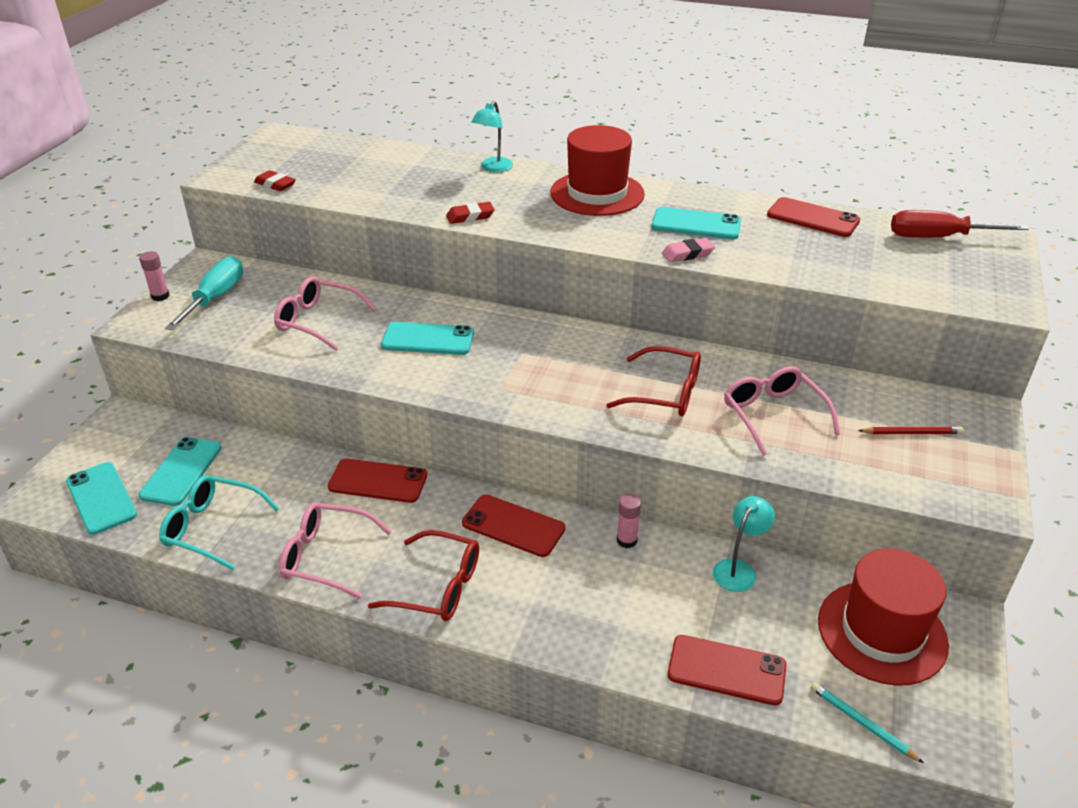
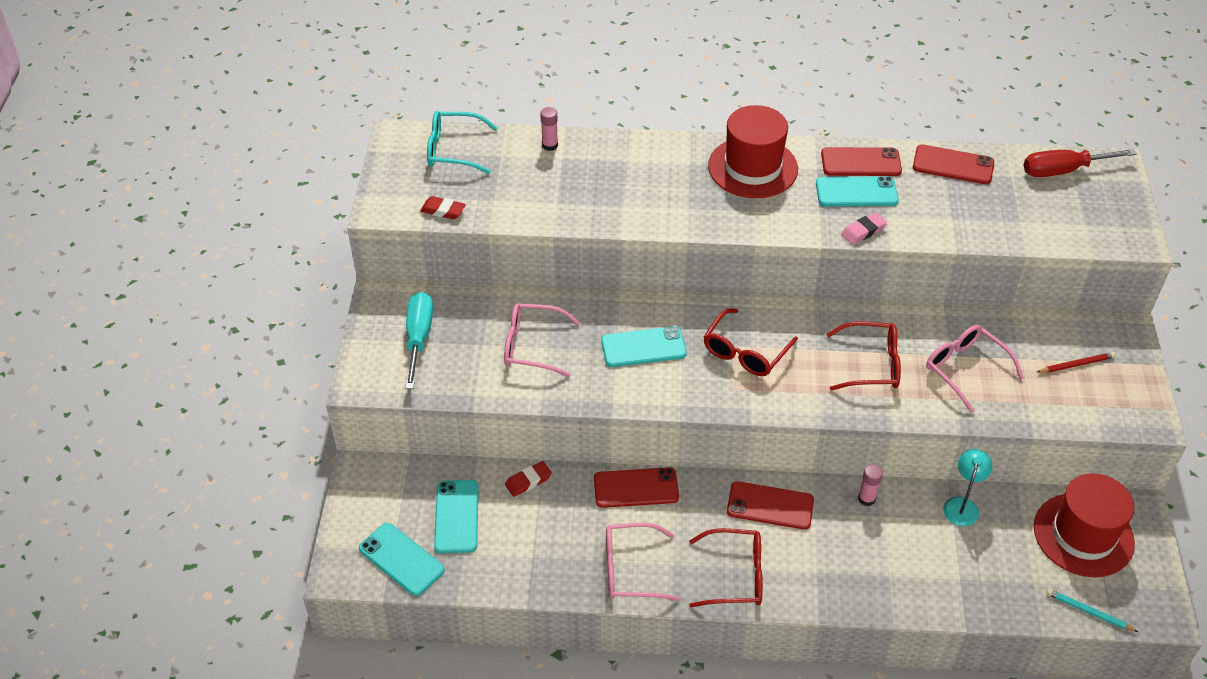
camera: 15 degrees left, 10 degrees up
(160, 296) = (363, 346): pink glue stick -> pink glue stick (550, 145)
(213, 528) = (519, 565): turquoise glasses -> turquoise glasses (454, 150)
(470, 216) = (652, 220): red eraser -> red eraser (528, 481)
(493, 168) = (640, 150): turquoise lamp -> none
(532, 360) = (746, 351): none -> red glasses
(726, 670) = (981, 593): red phone -> red phone (861, 162)

